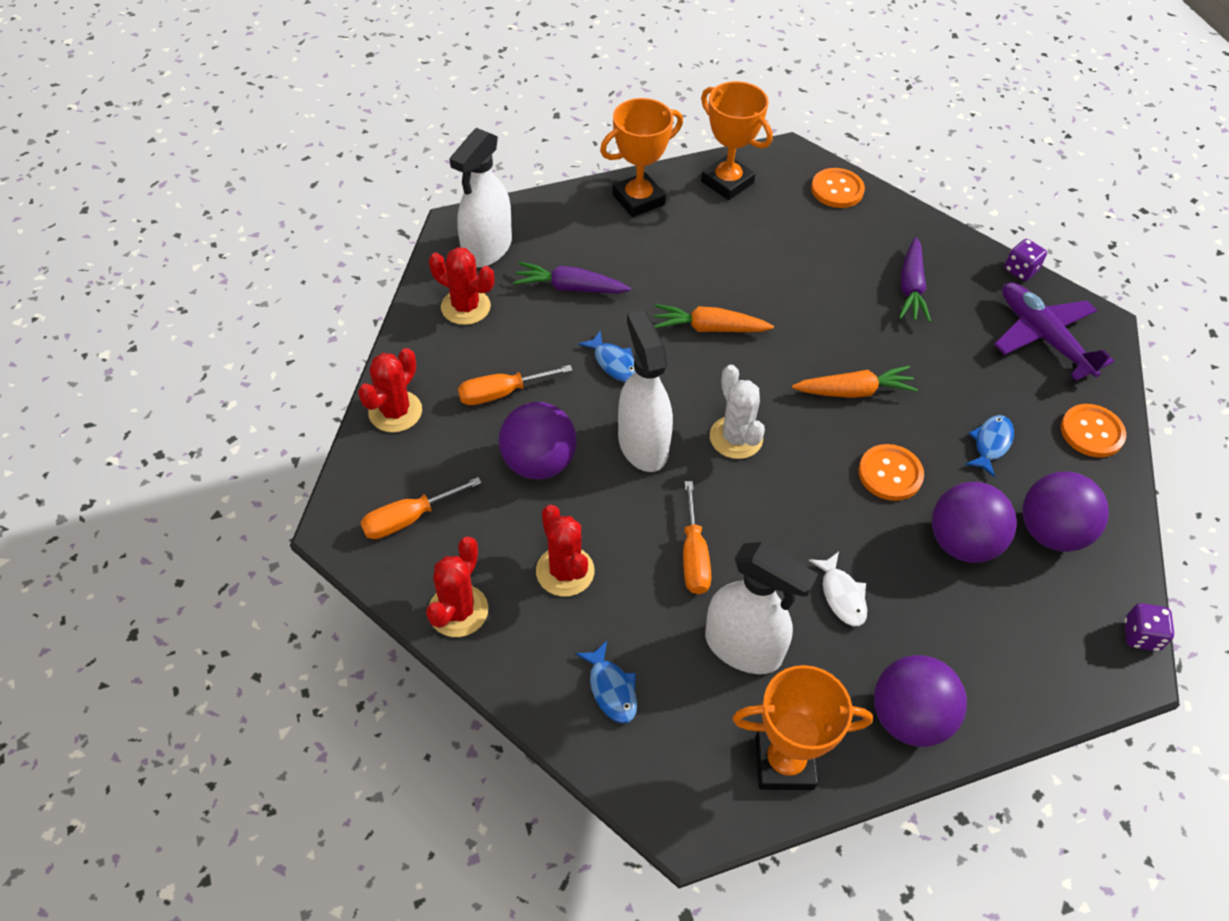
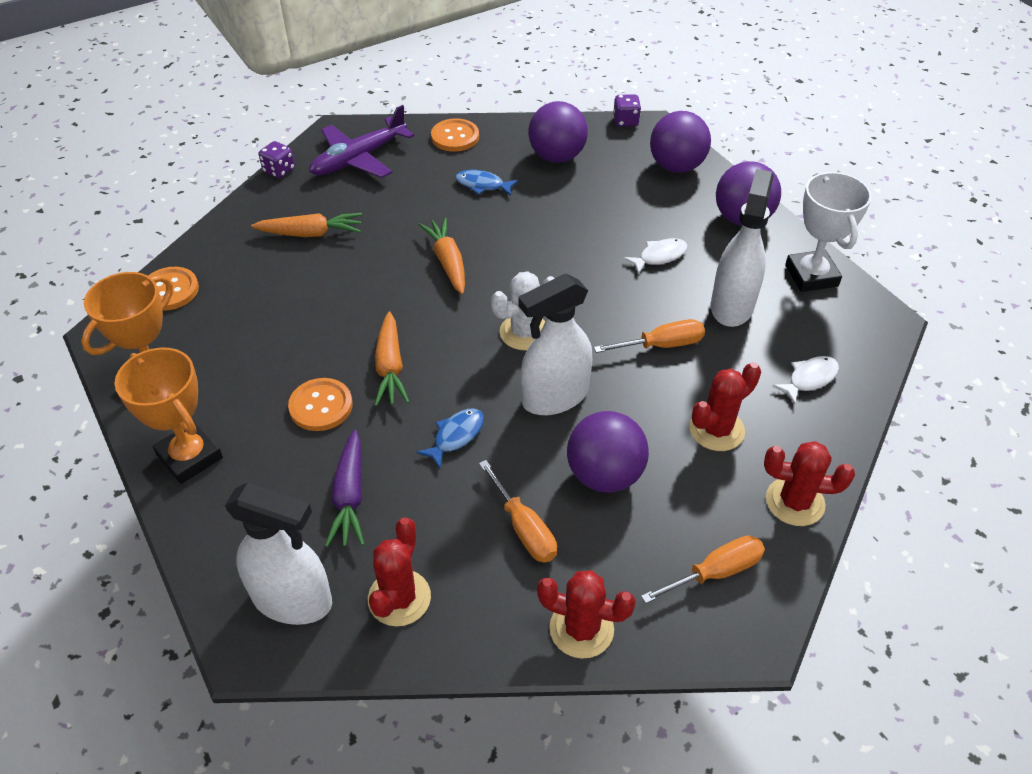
camera: 100 degrees left, 5 degrees down
(409, 519) = (715, 572): orange screwdriver -> orange screwdriver turned 75 degrees counterclockwise
(611, 689) = (809, 379): blue fish -> white fish
(784, 763) = (811, 276): orange trophy -> white trophy
(890, 474) = (532, 237): orange button -> orange button (321, 406)
(911, 288) = (311, 233): purple carrot -> orange carrot
(962, 543) = (584, 197): purple ball -> purple ball (676, 166)

